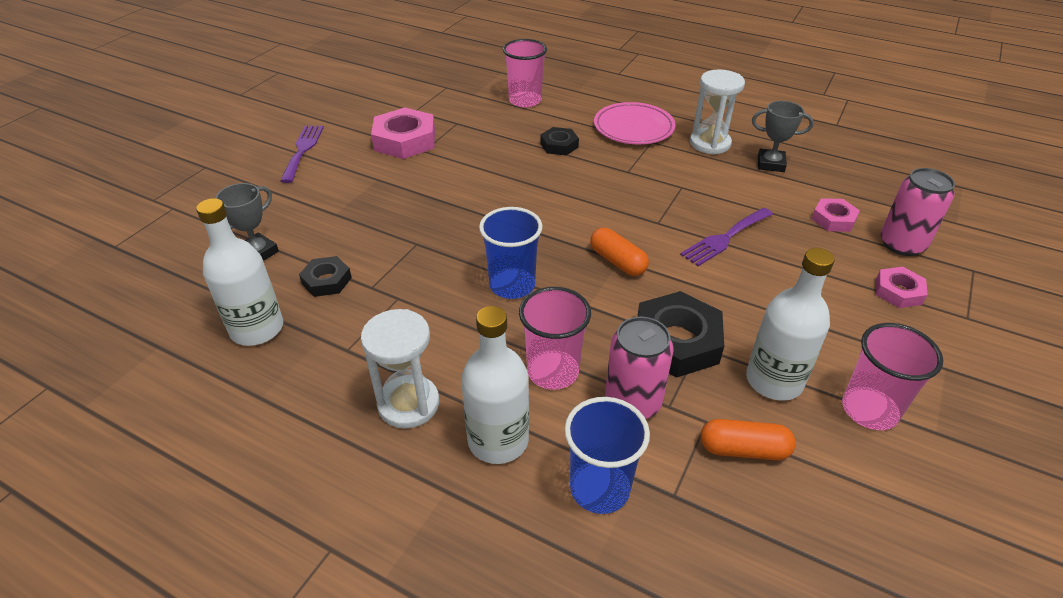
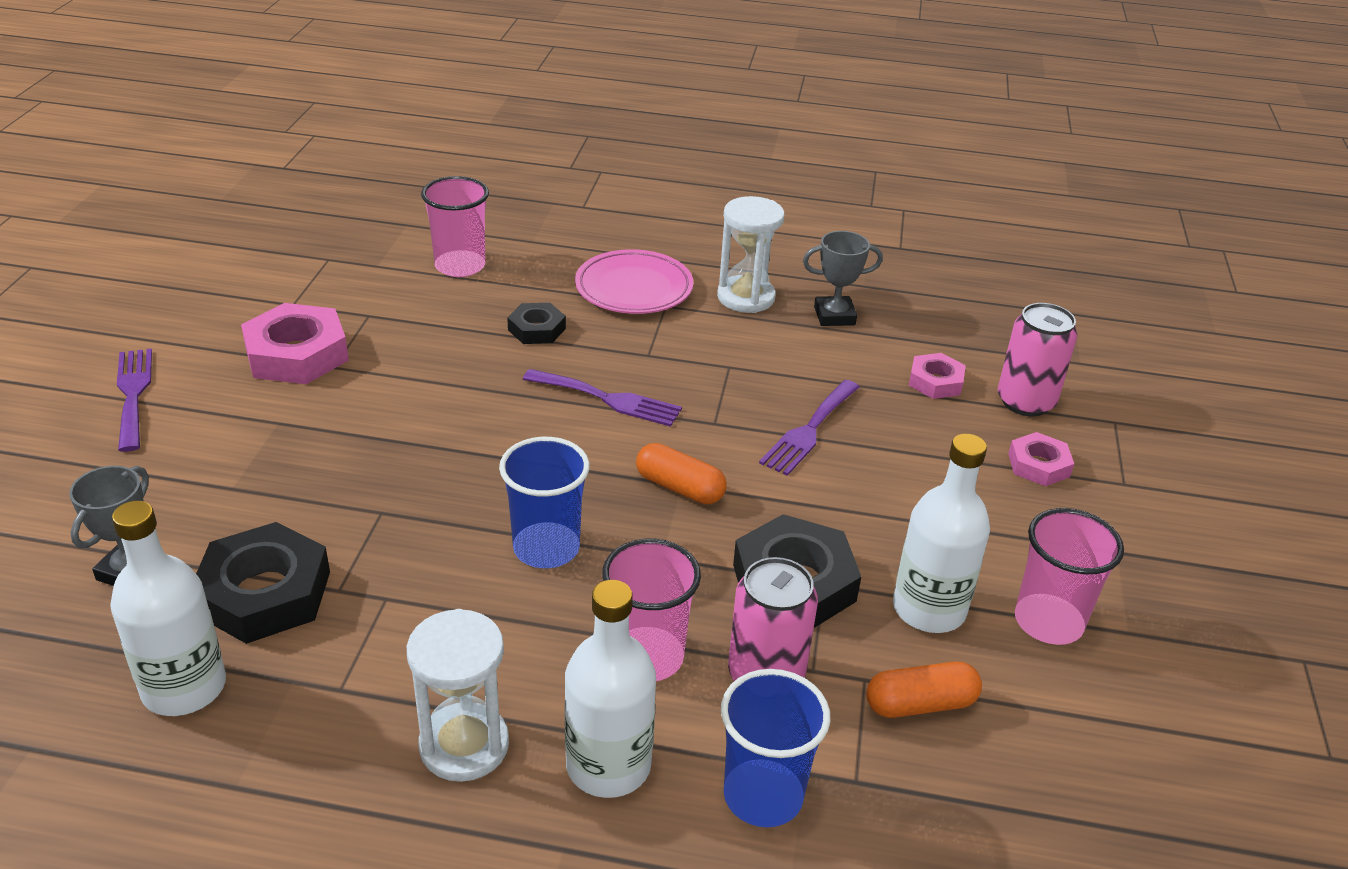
camera: 20 degrees left, 5 degrees down
(326, 281) = (264, 593): black nut -> black nut, size x1.78
(590, 196) = (608, 399): none -> purple fork

